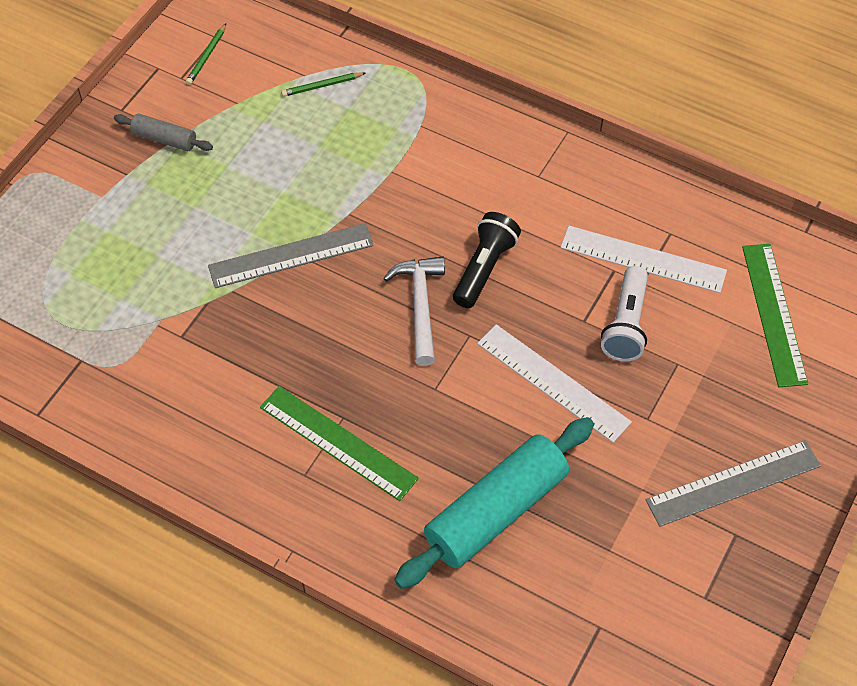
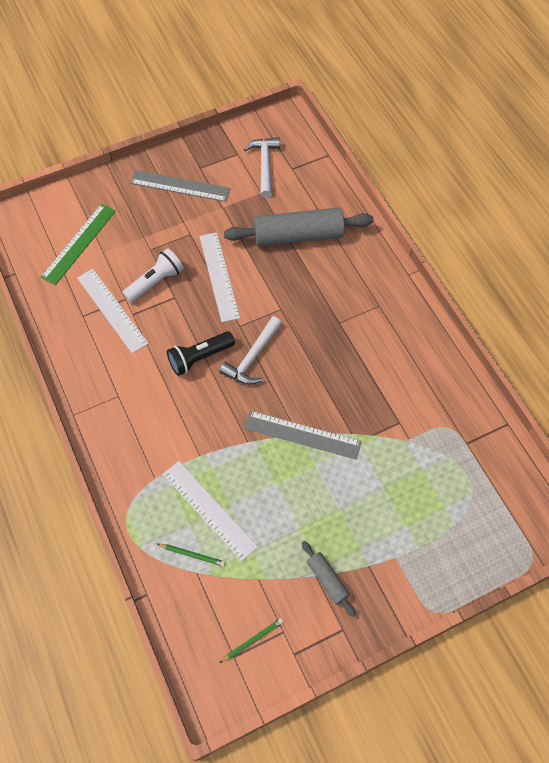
camera: 145 degrees left, 5 degrees up
(337, 130) = (209, 510): none -> white ruler
(338, 443) = (351, 311): green ruler -> none
(496, 511) = (298, 236): turquoise rolling pin -> grey rolling pin
(645, 603) = (264, 165): none -> white hammer

